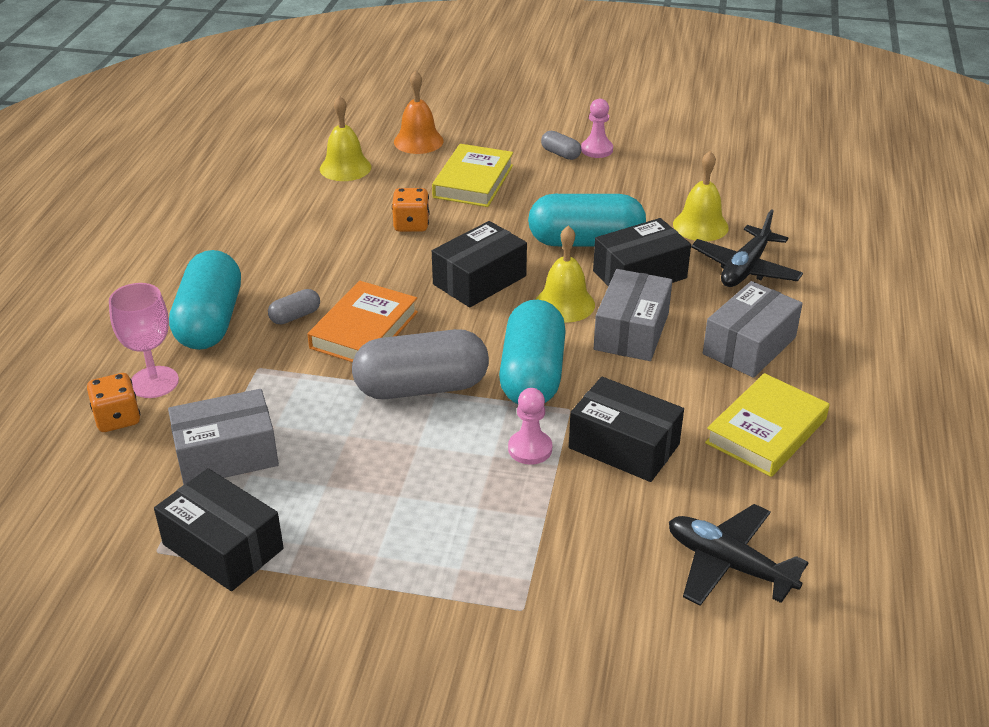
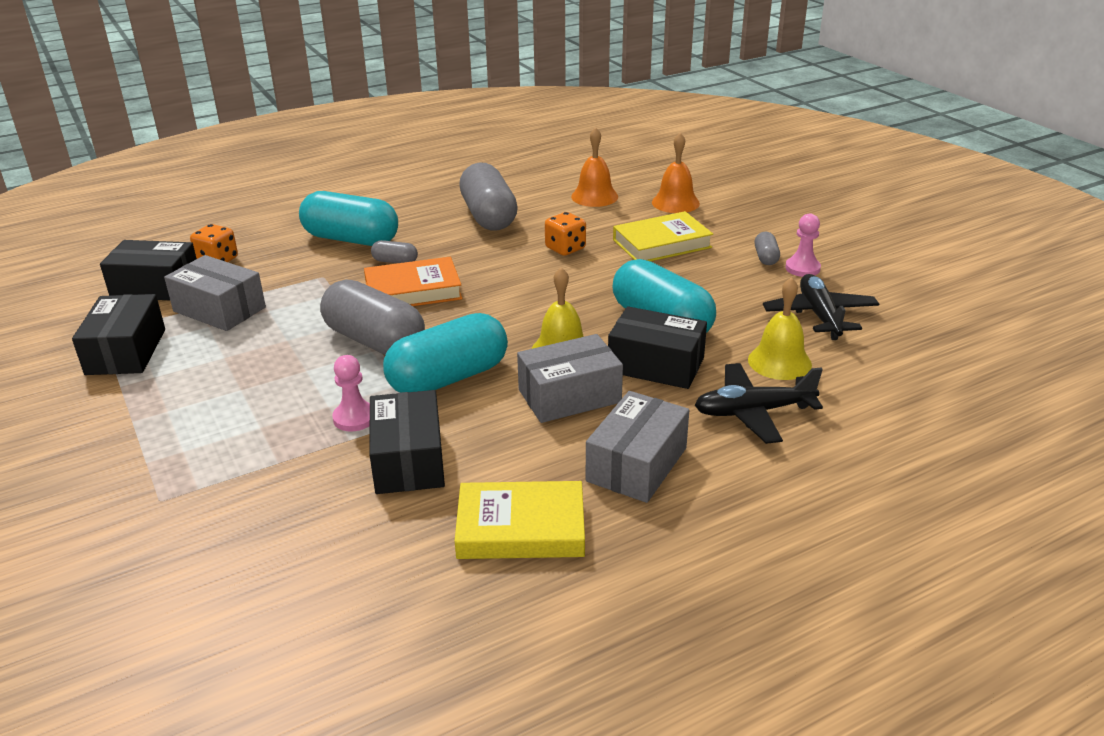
camera: 50 degrees right, 5 degrees down
(154, 382) = (266, 253): pink goblet -> none
(210, 321) = (351, 239): turquoise capsule -> turquoise capsule turned 60 degrees clockwise
(292, 232) = (488, 216): none -> grey capsule
(345, 168) = (594, 196): yellow bell -> orange bell
(479, 280) = (538, 303): black box -> black box (156, 287)
(728, 564) = (307, 585): black plane -> black plane (819, 315)
(749, 346) = (637, 464): grey box -> grey box turned 60 degrees counterclockwise

